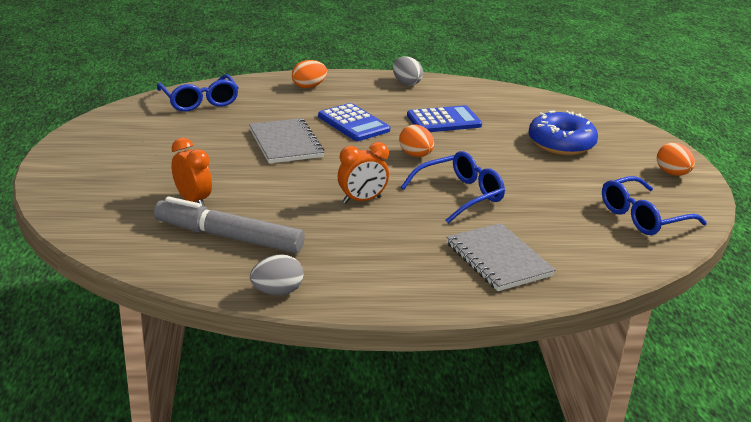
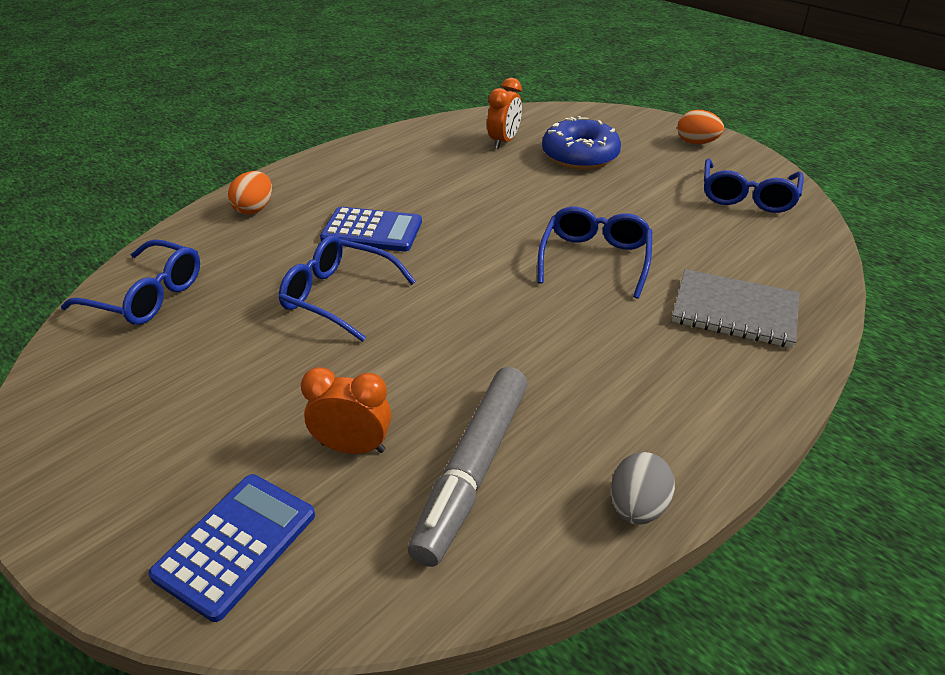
camera: 40 degrees left, 10 degrees up
(228, 237) = (473, 470): grey marker -> grey marker turned 45 degrees counterclockwise
(285, 143) = (339, 296): grey notebook -> blue glasses
(362, 200) = (525, 321): orange clock -> orange clock (504, 142)
(406, 83) = (350, 156): grey egg -> none
(415, 155) = (488, 236): orange egg -> none
(444, 120) = (450, 182): blue calculator -> blue calculator (235, 544)

